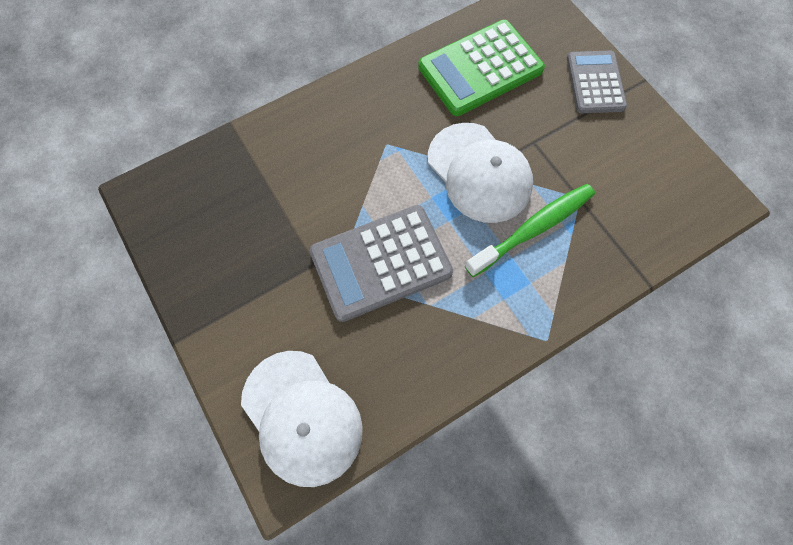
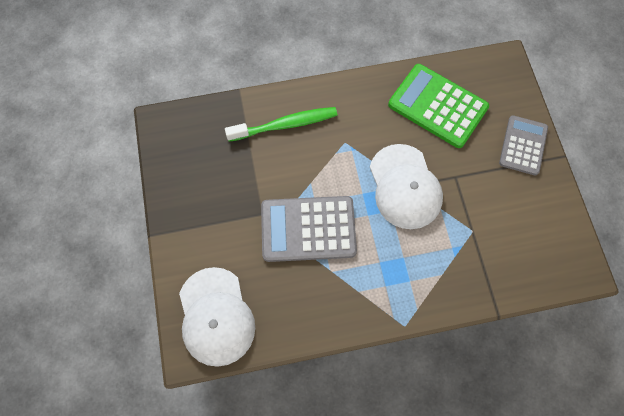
camera: 20 degrees right, 0 degrees up
(480, 68) = (437, 106): green calculator -> green calculator turned 45 degrees clockwise
(533, 229) = (428, 242): green toothbrush -> green toothbrush (285, 125)

